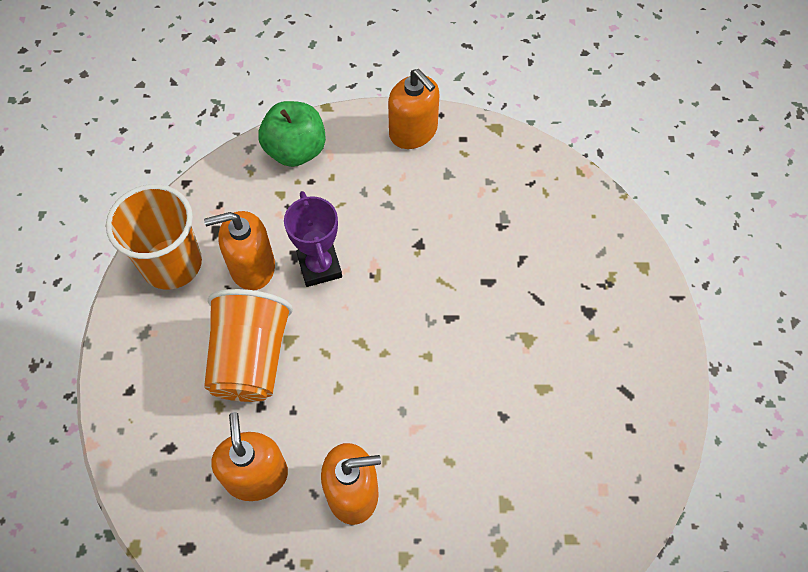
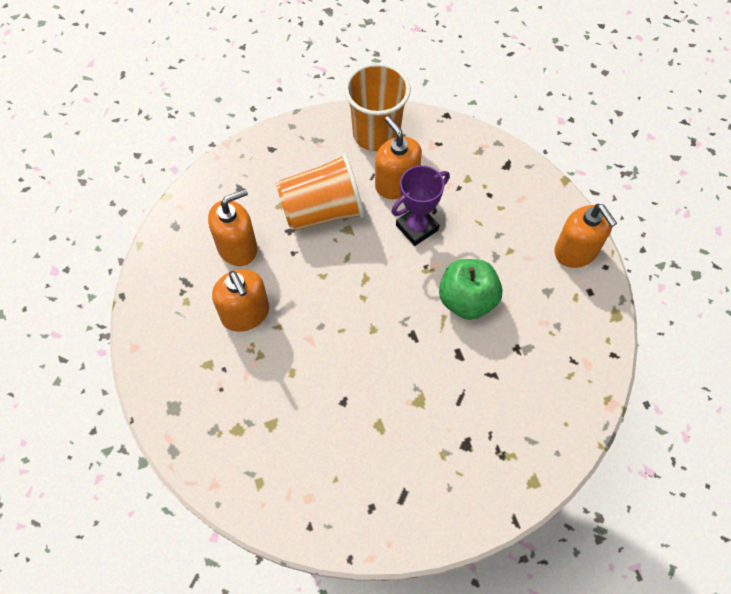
camera: 70 degrees right, 0 degrees up
(295, 150) = (512, 174): green apple -> green apple (467, 300)
(413, 131) = (576, 251): orange soap dispenser -> orange soap dispenser turned 60 degrees counterclockwise

